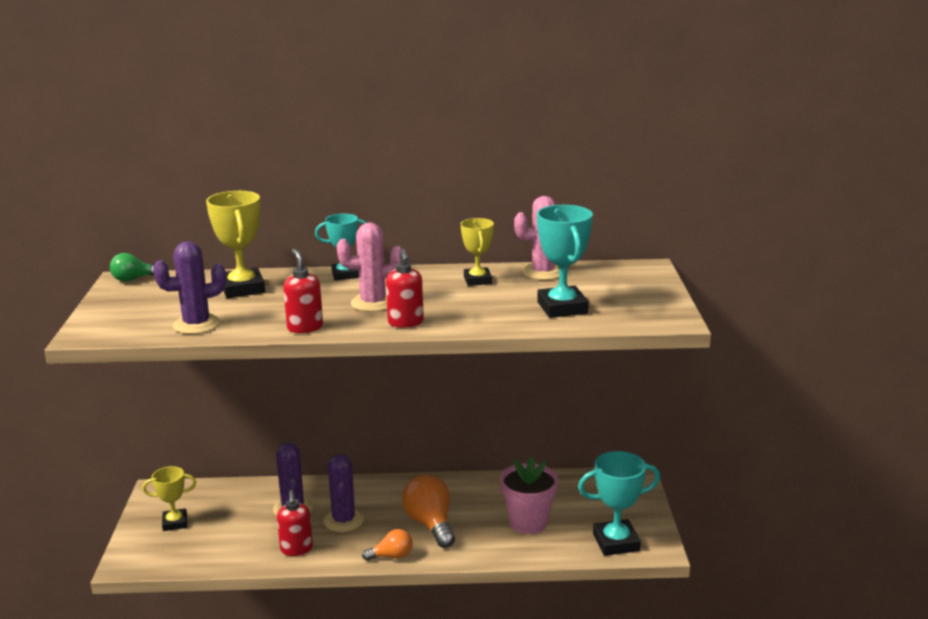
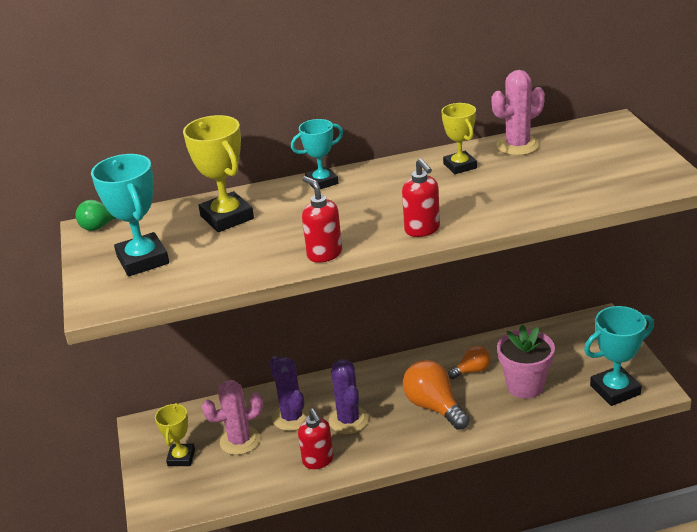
camera: 10 degrees left, 10 degrees up
(175, 523) = (181, 457): yellow trophy -> yellow trophy turned 60 degrees counterclockwise
(196, 324) = (209, 270): purple cactus -> none
(373, 303) = (374, 212): pink cactus -> pink cactus (240, 441)
(392, 556) = (414, 448): orange light bulb -> orange light bulb (472, 370)
(562, 308) = (563, 185): turquoise trophy -> turquoise trophy (143, 260)

